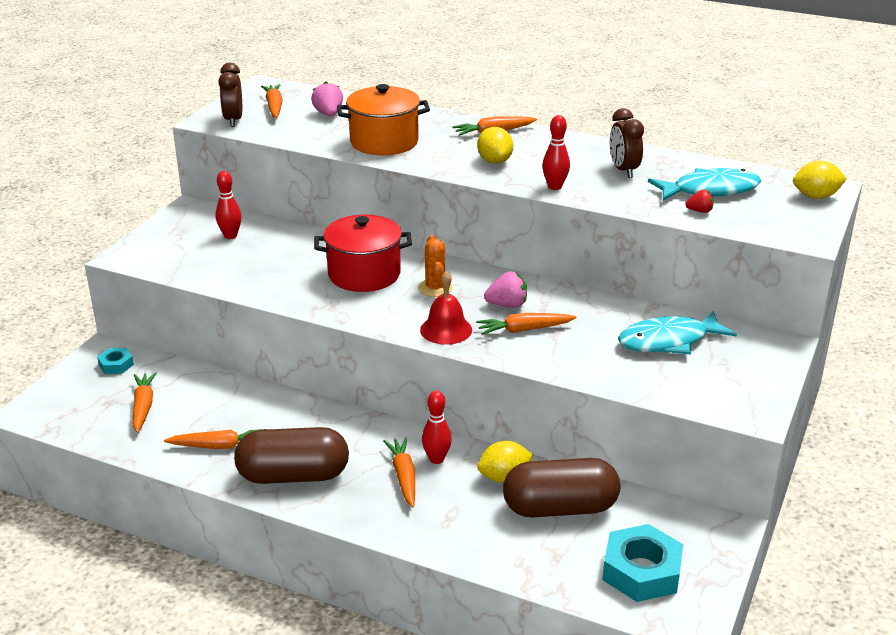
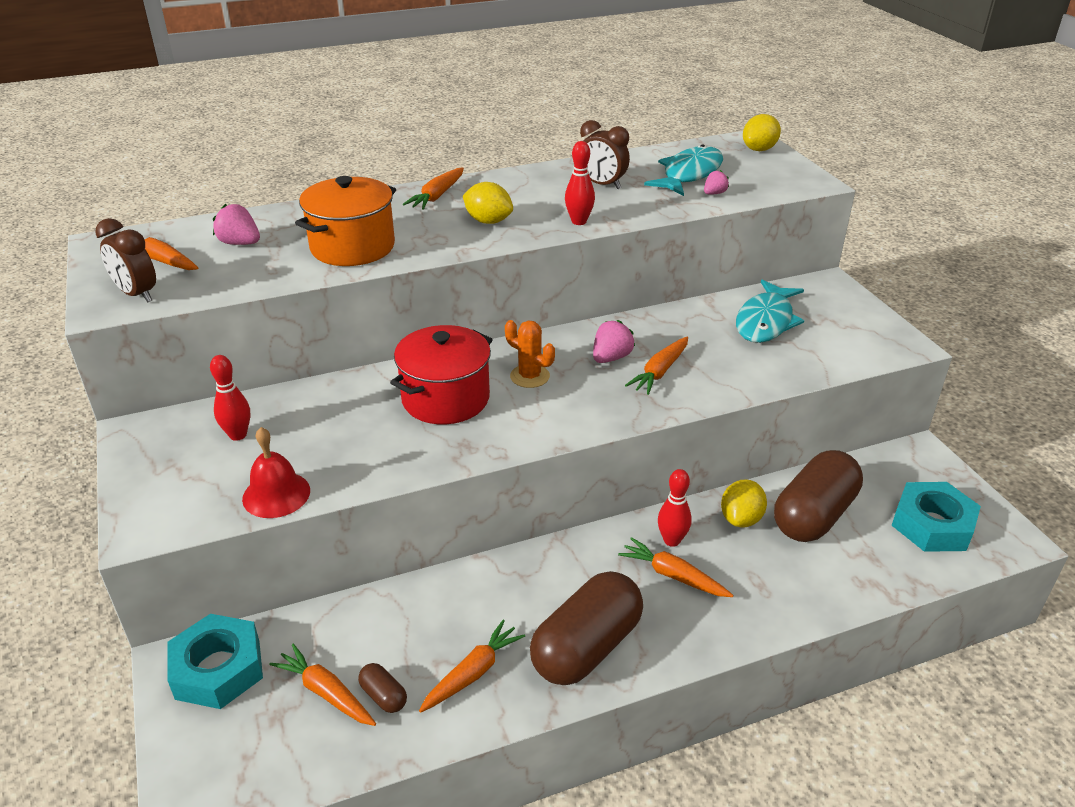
camera: 45 degrees left, 5 degrees up
(116, 365) = (218, 669): turquoise nut -> turquoise nut, size x1.95
(164, 426) = (383, 696): none -> brown capsule
(446, 329) = (603, 408): red bell -> red bell (276, 494)
(699, 211) = (714, 193): red strawberry -> pink strawberry

